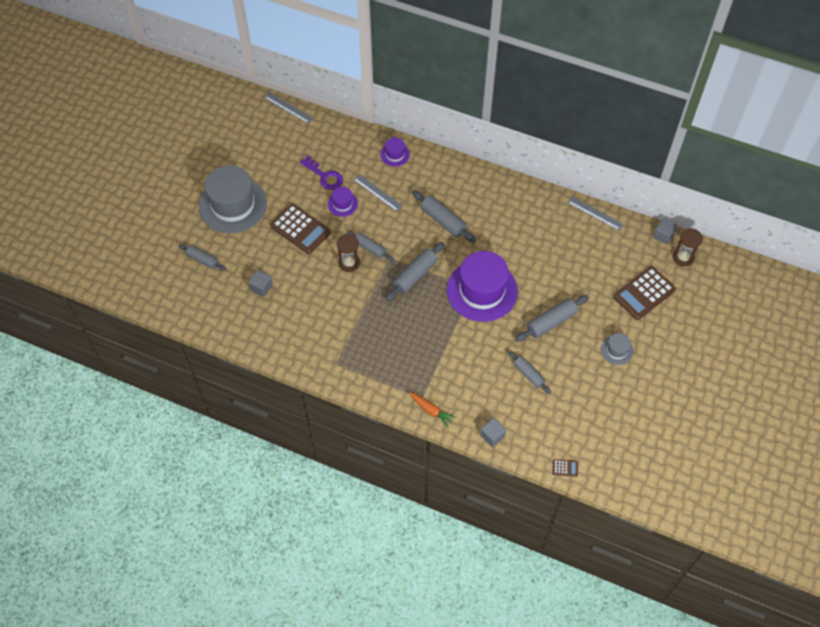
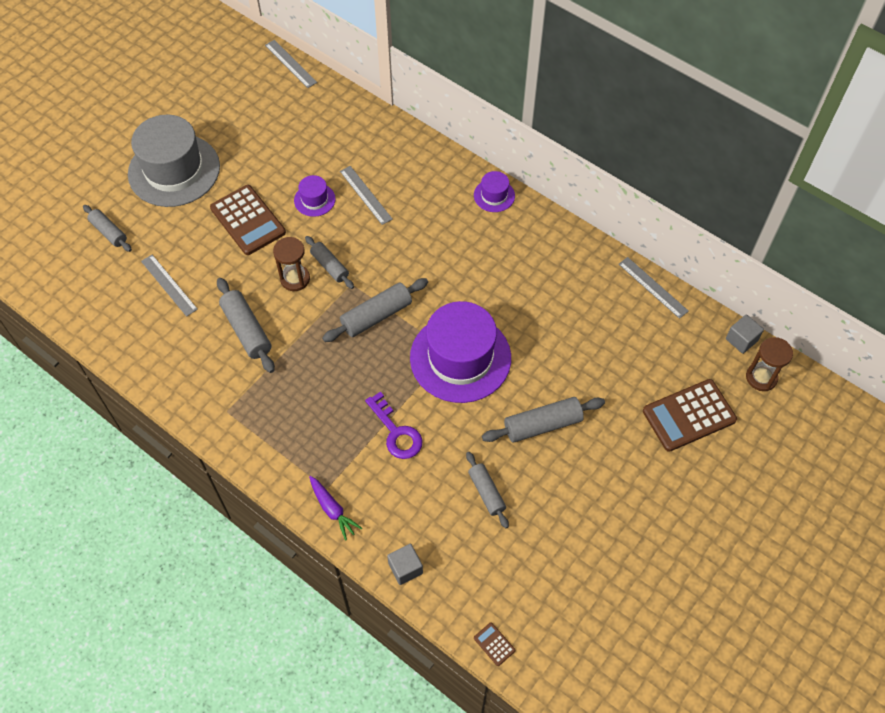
camera: 15 degrees right, 0 degrees up
(261, 287) = (169, 285): grey cube -> grey ruler
(324, 176) = (304, 159): purple key -> purple key (396, 432)
(395, 154) = (406, 151): purple hat -> purple hat (494, 195)
(431, 410) = (332, 509): orange carrot -> purple carrot
(443, 220) = (440, 251): grey rolling pin -> grey rolling pin (247, 330)
(565, 468) = (494, 644): brown calculator -> brown calculator turned 150 degrees counterclockwise
(616, 350) = (624, 488): grey hat -> none

